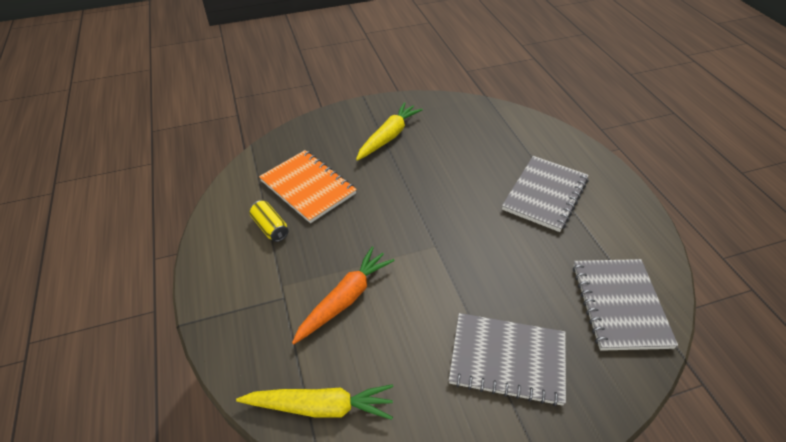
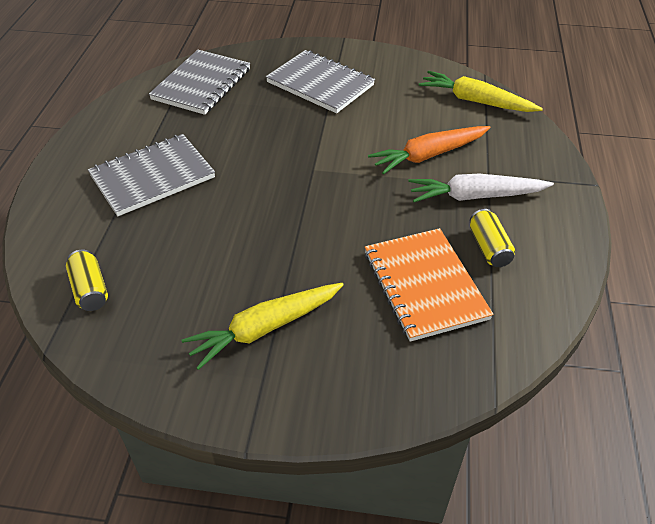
camera: 155 degrees left, 0 degrees up
(290, 269) = (475, 196): none -> white carrot
(498, 123) = (90, 289): none -> yellow can

